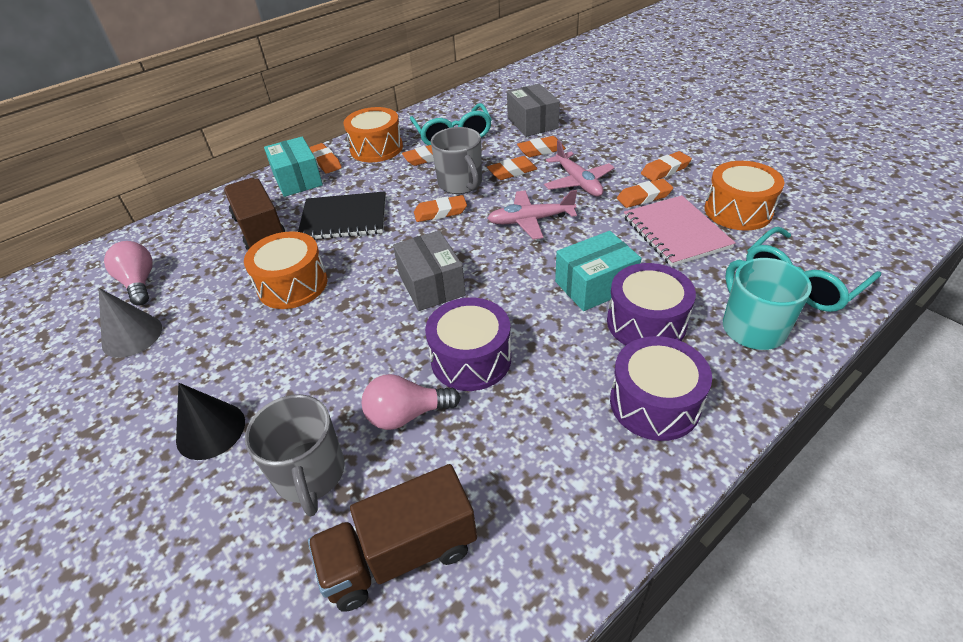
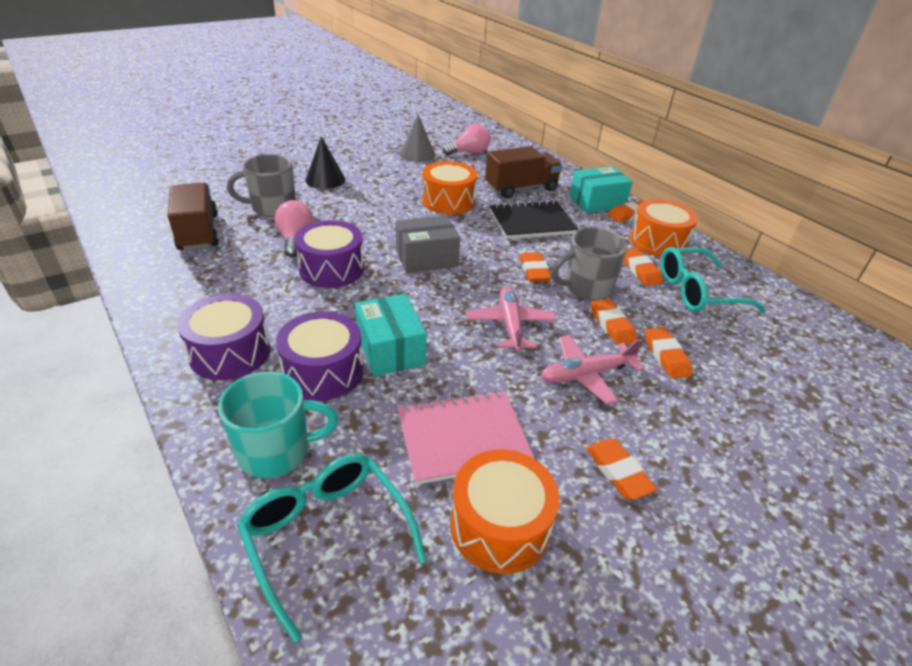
camera: 90 degrees right, 5 degrees down
(344, 218) = (532, 222): black notebook -> black notebook turned 75 degrees clockwise
(532, 123) = (742, 360): grey box -> none
(644, 197) = (547, 428): orange eraser -> none

